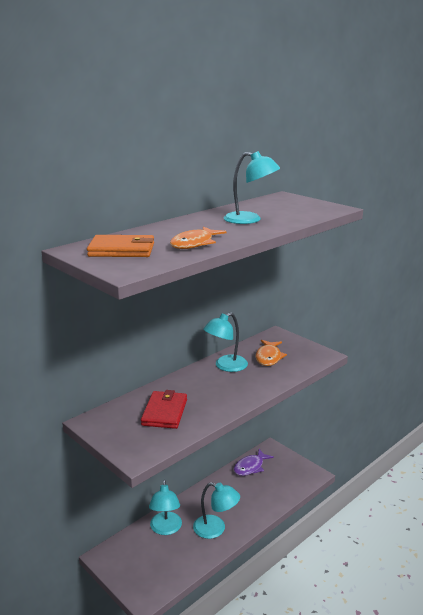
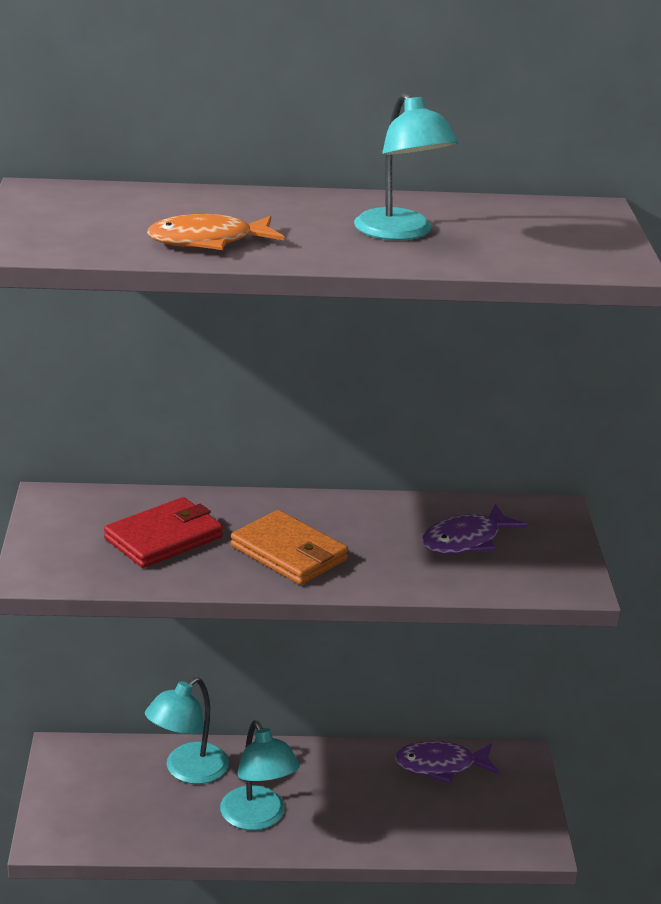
camera: 40 degrees right, 5 degrees up
(122, 250) = (91, 214): orange wallet -> orange wallet (289, 553)
(226, 366) = (368, 519): turquoise lamp -> none
(269, 357) = (466, 540): orange fish -> purple fish

